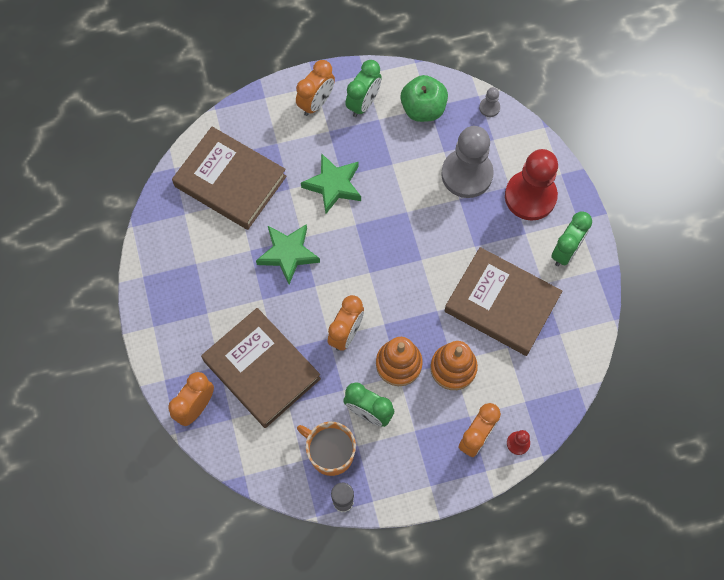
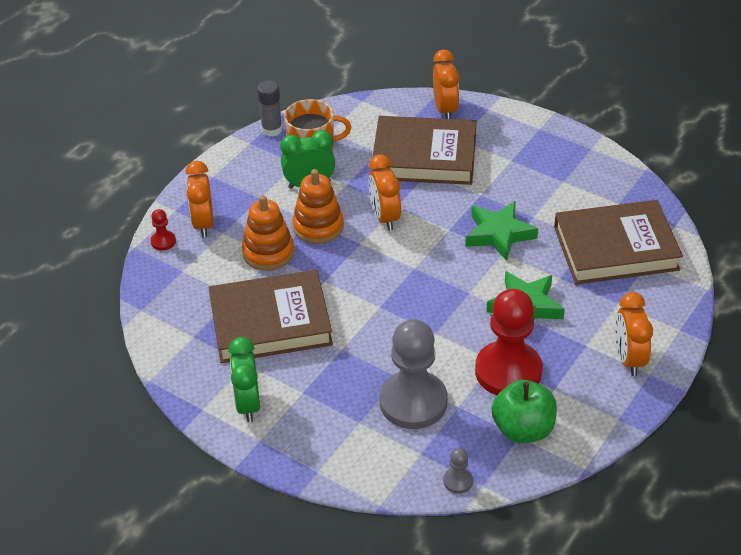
camera: 140 degrees right, 25 degrees down
(363, 103) = (585, 391): green clock -> none
(530, 196) = (329, 427): red pawn -> red pawn (508, 371)

